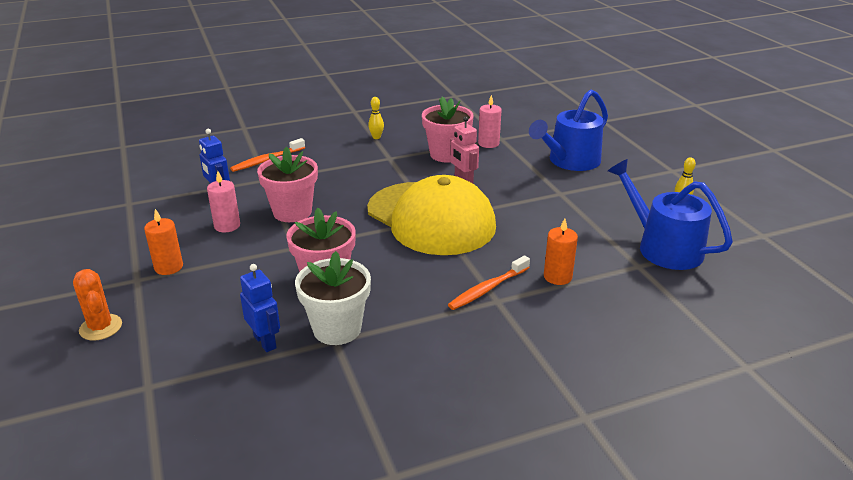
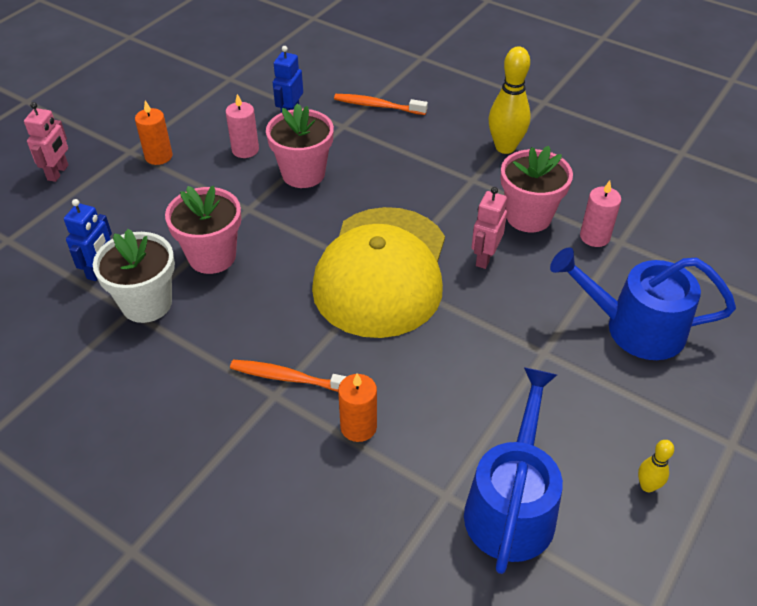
camera: 55 degrees right, 15 degrees up
(101, 327) = (58, 172): orange cactus -> pink robot
(376, 137) = (505, 147): yellow bowling pin -> yellow bowling pin, size x2.00

